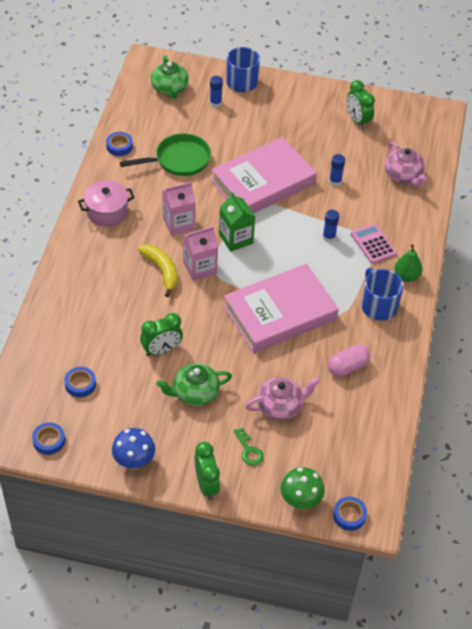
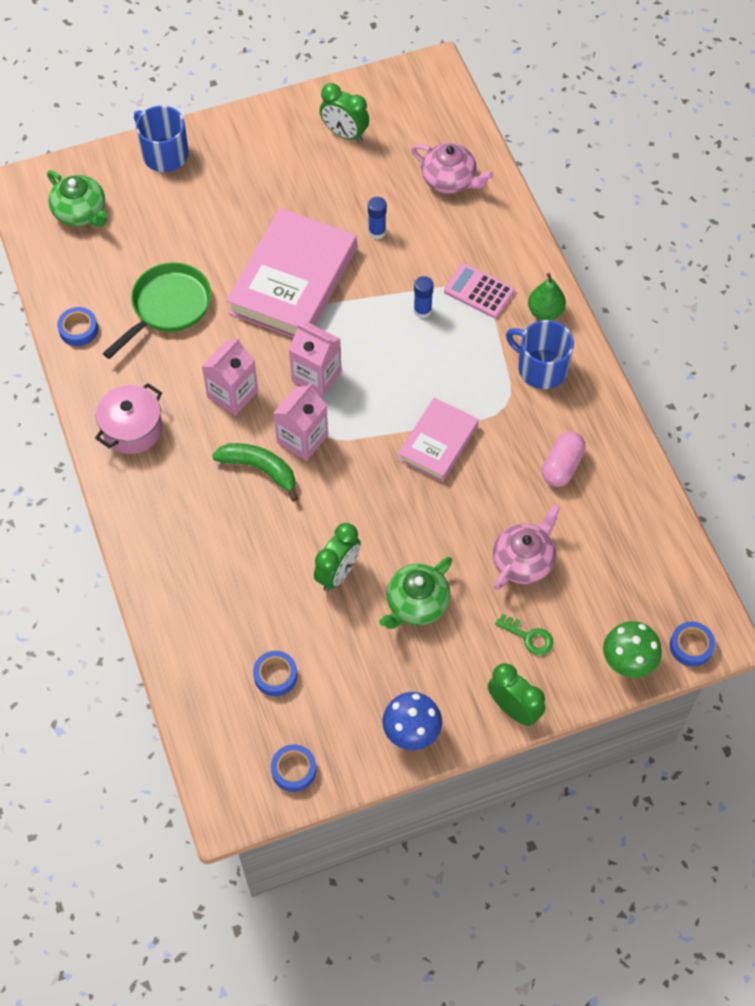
camera: 30 degrees left, 10 degrees up
(162, 271) = (260, 469): yellow banana -> green banana
(215, 103) = (154, 202): blue glue stick -> none
(236, 239) = (316, 375): green carton -> pink carton
(280, 313) = (438, 443): pink book -> pink book, size x0.57

